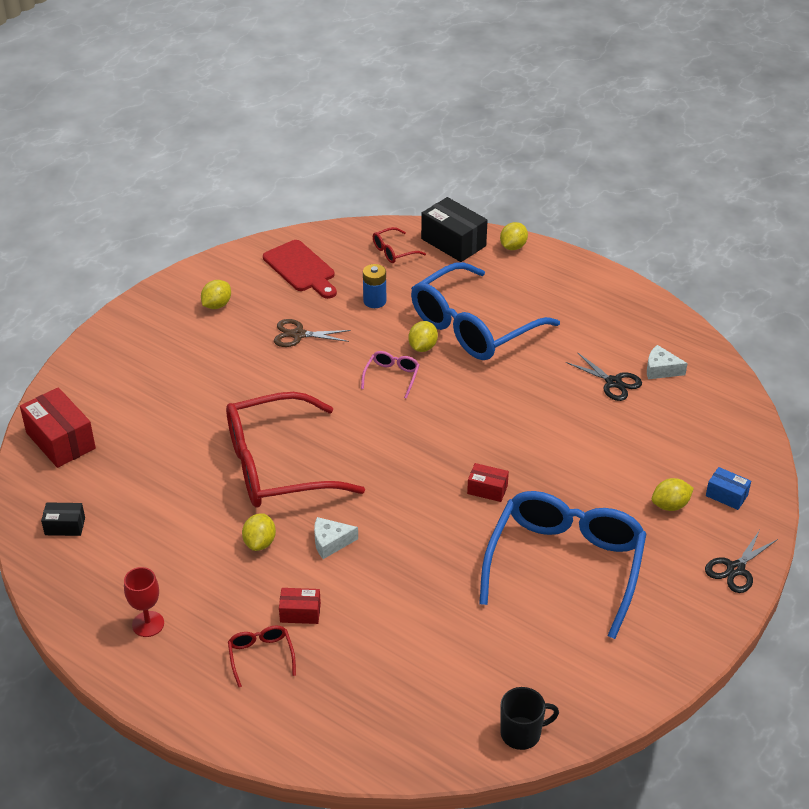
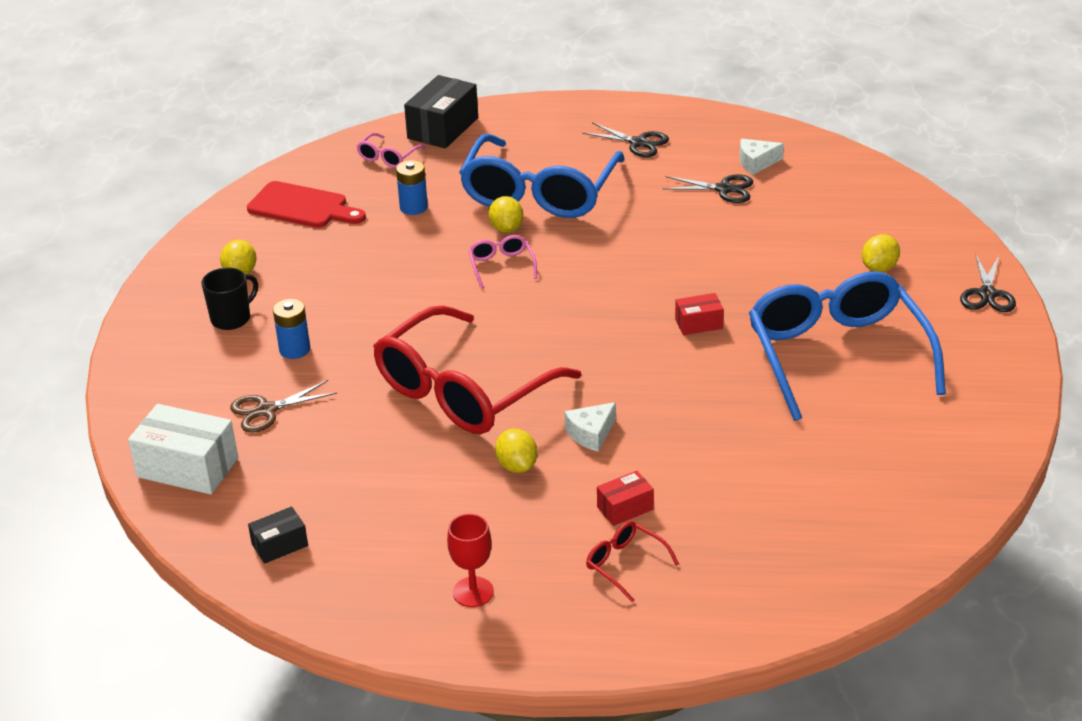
camera: 30 degrees left, 5 degrees down
(60, 441) = (187, 467): red box -> white box
(199, 382) = (294, 349): none -> blue battery
(298, 334) = (361, 266): brown scissors -> brown scissors (266, 410)
(394, 251) = (388, 157): red glasses -> pink glasses
(453, 242) = (443, 128): black box -> black box turned 75 degrees counterclockwise
(513, 247) = (508, 111): yellow lemon -> none
(522, 733) = (943, 510): black mug -> black mug (232, 318)
(585, 314) = (638, 143): none -> black scissors
(726, 495) = (919, 240): blue box -> none

